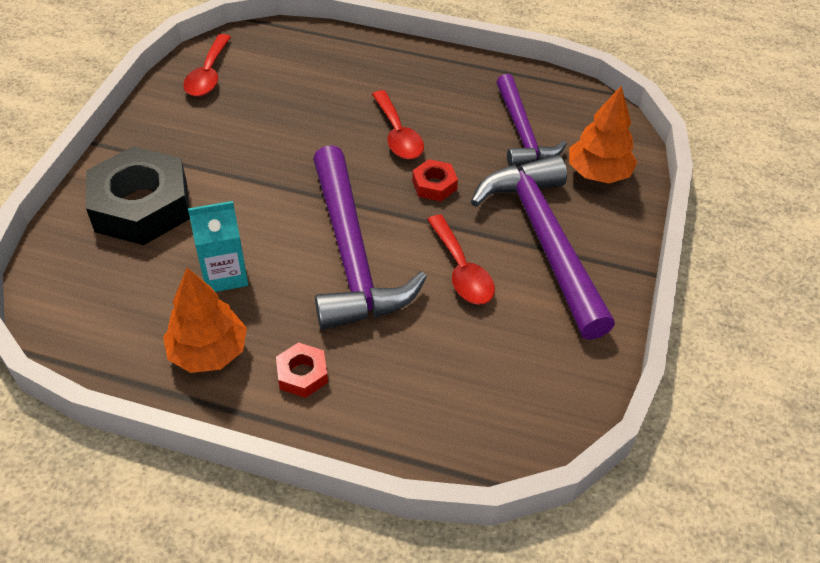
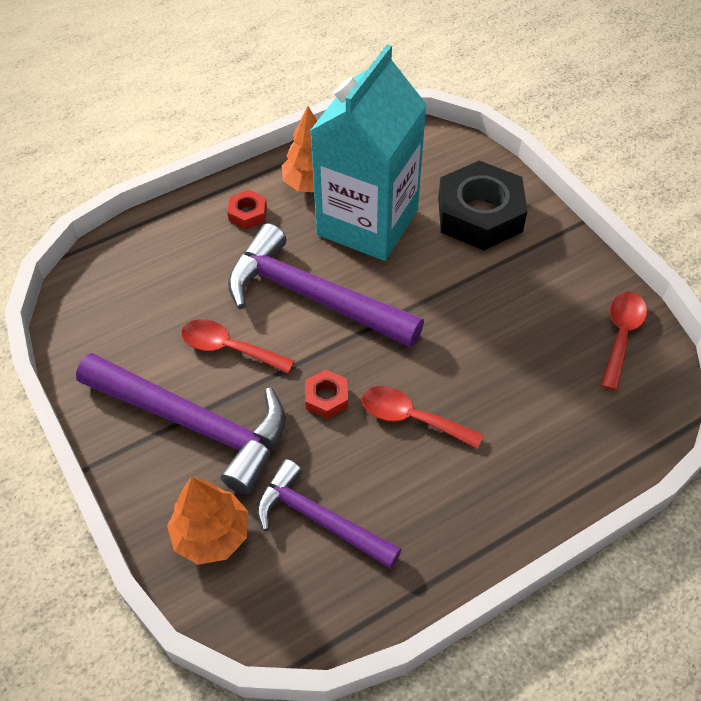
camera: 135 degrees right, 5 degrees up
(208, 74) = (621, 336): red spoon -> red spoon turned 60 degrees clockwise
(225, 274) = (367, 222): turquoise carton -> turquoise carton, size x2.24

